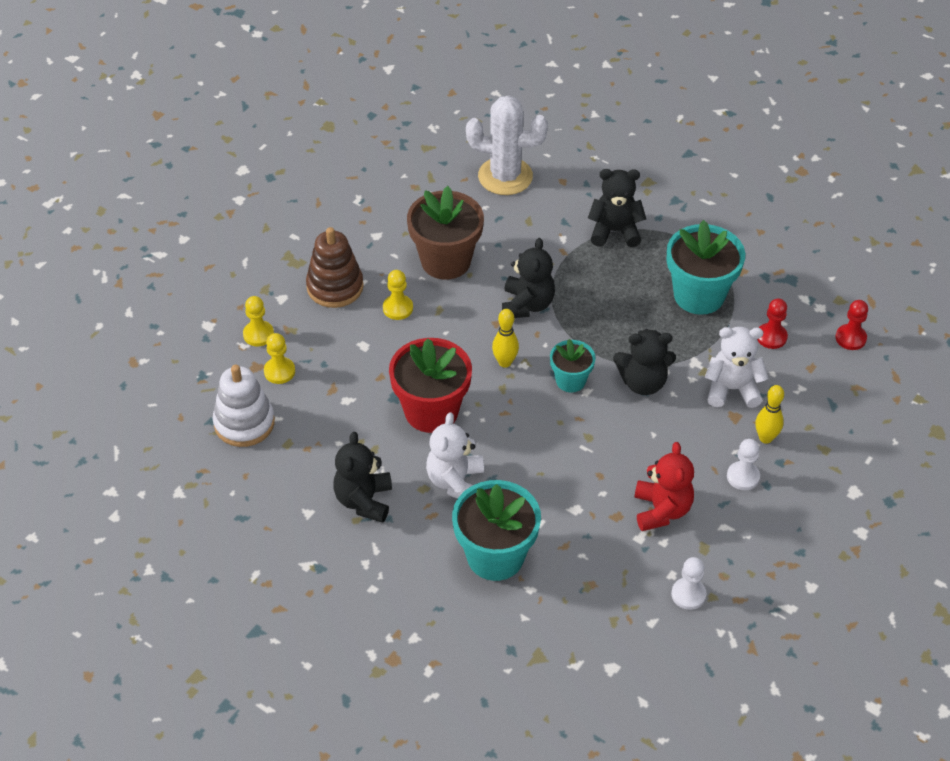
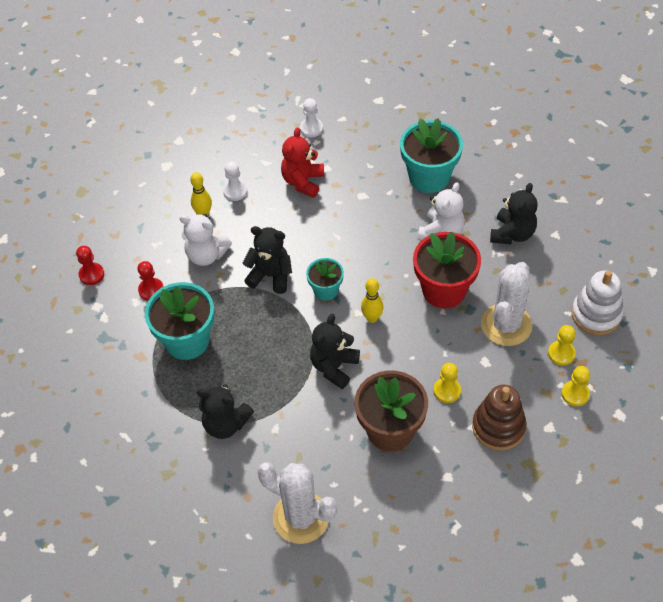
camera: 160 degrees left, 5 degrees up
(348, 388) = (506, 325): none -> white cactus

